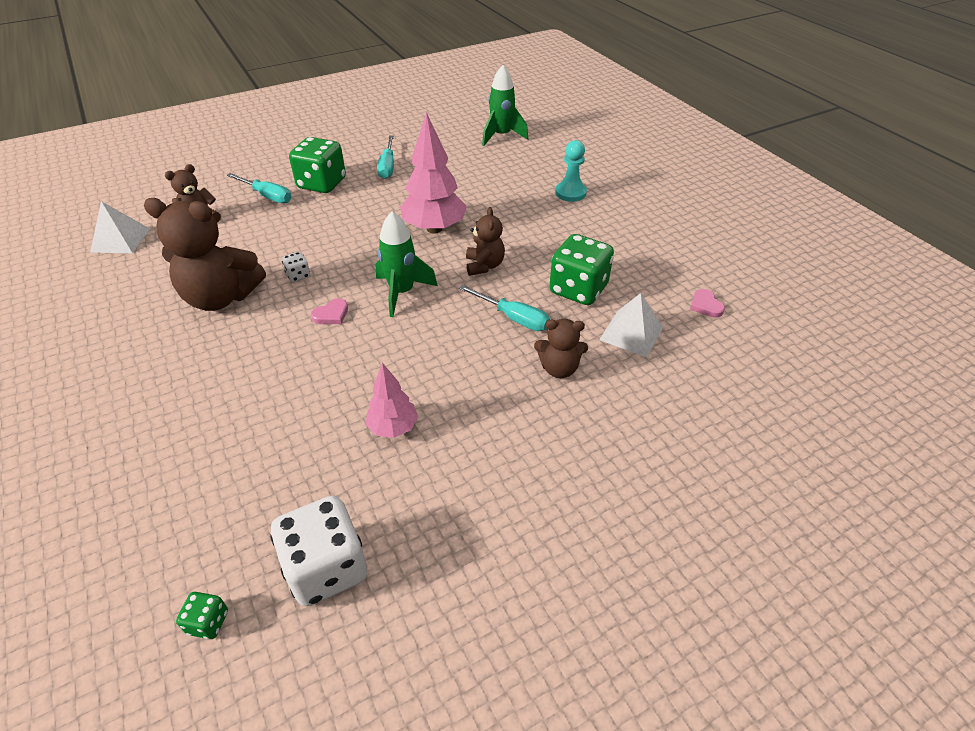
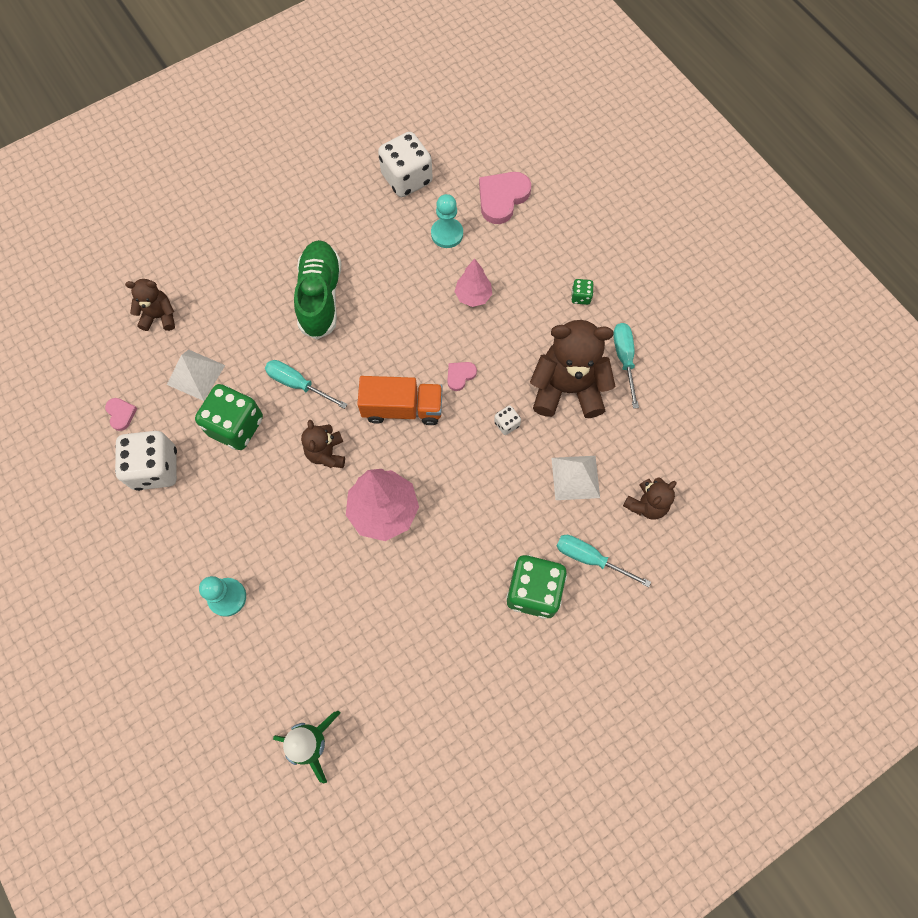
camera: 175 degrees right, 25 degrees up
(120, 240) = (711, 463): white pyramid -> white pyramid (575, 477)
(184, 520) = (502, 198): none -> pink heart
(208, 622) = (463, 149): green dice -> green dice (580, 297)
(291, 470) = (447, 234): none -> turquoise pawn
(387, 166) = (461, 641): turquoise screwdriver -> turquoise screwdriver (624, 359)
(393, 427) = (385, 270): pink tree -> pink tree (473, 296)
(402, 292) = (402, 408): green rocket -> orange truck
(484, 402) = (320, 296): none -> green shoe
(559, 368) = (261, 332): brown teddy bear -> brown teddy bear (159, 316)
(654, 265) = (155, 468): none -> white dice

